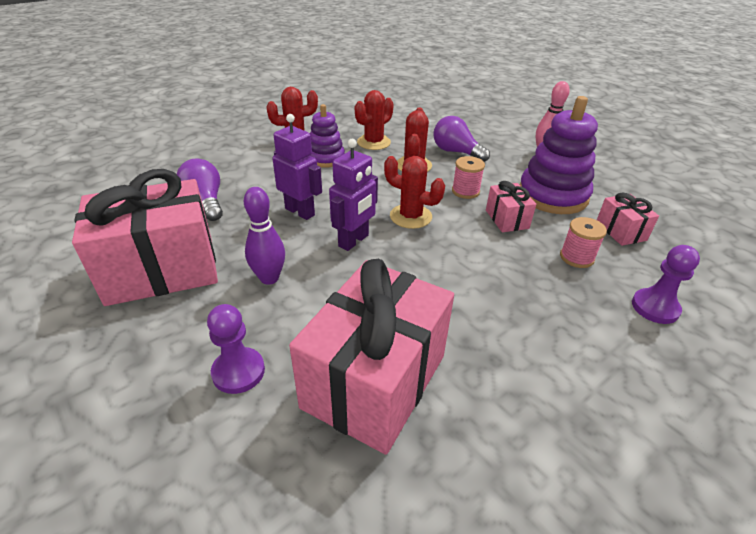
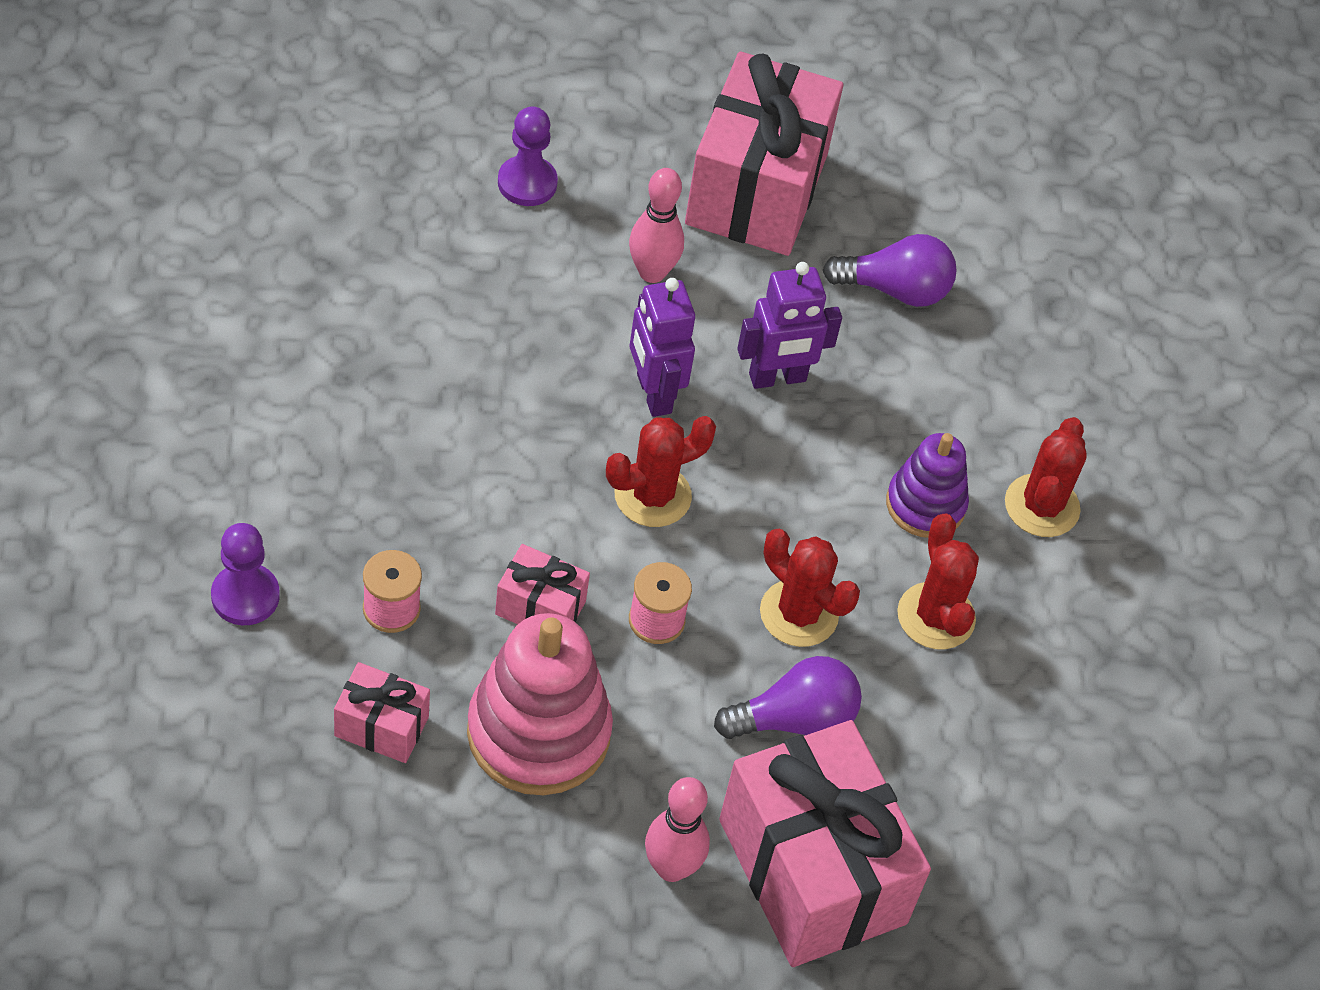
camera: 120 degrees right, 15 degrees up
(269, 278) = (652, 272): purple bowling pin -> pink bowling pin
(374, 381) = (416, 270): pink gift -> pink gift (812, 871)
(552, 195) = (538, 732): purple stacking toy -> pink stacking toy

